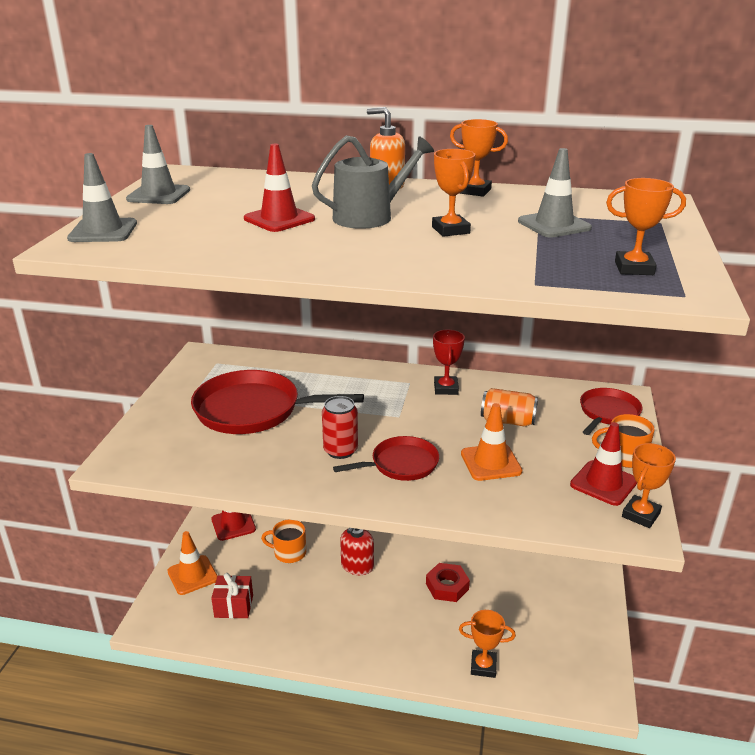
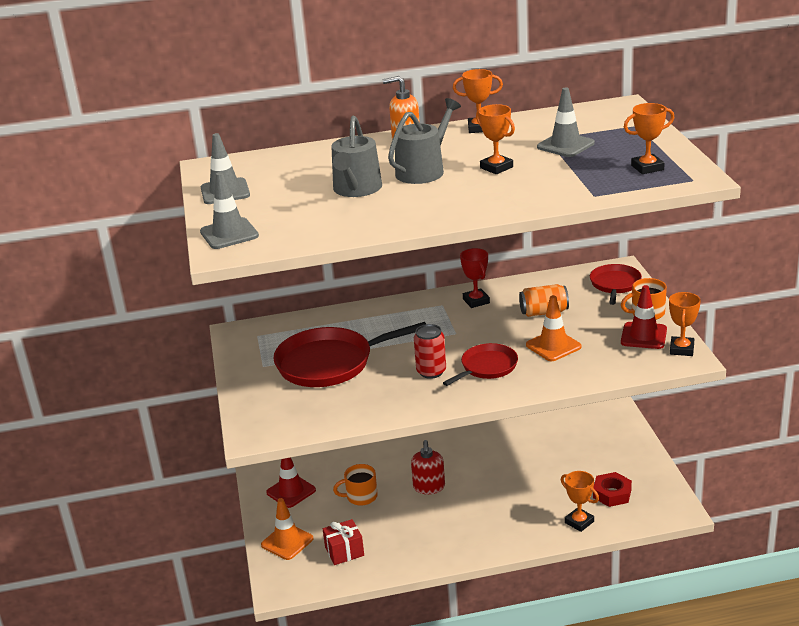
camera: 20 degrees left, 0 degrees up
(279, 219) = (356, 189): red traffic cone -> grey watering can
(447, 586) = (515, 477): red nut -> red nut (612, 493)
(483, 666) = (579, 522): orange trophy -> orange trophy turned 60 degrees clockwise

